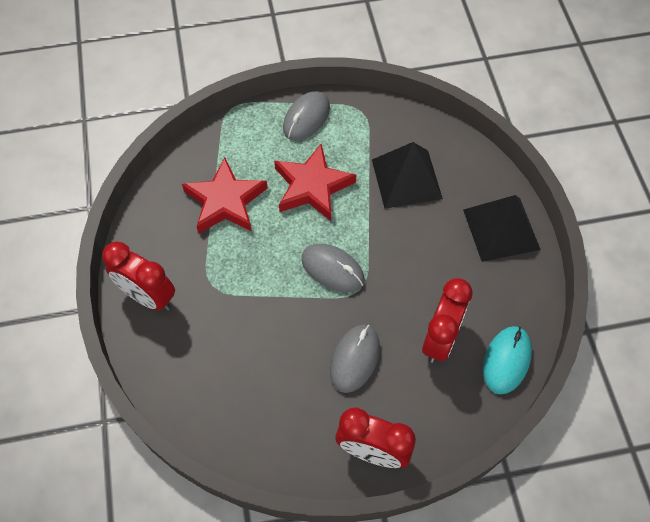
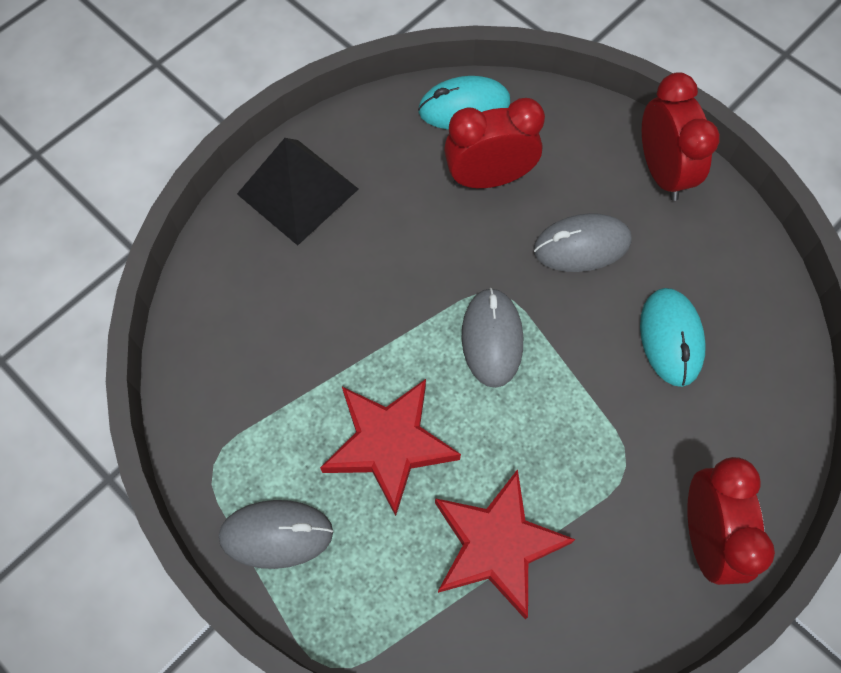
camera: 125 degrees left, 5 degrees up
(259, 364) = (671, 338): none -> turquoise mouse
(406, 178) = (294, 335): black pyramid -> none

